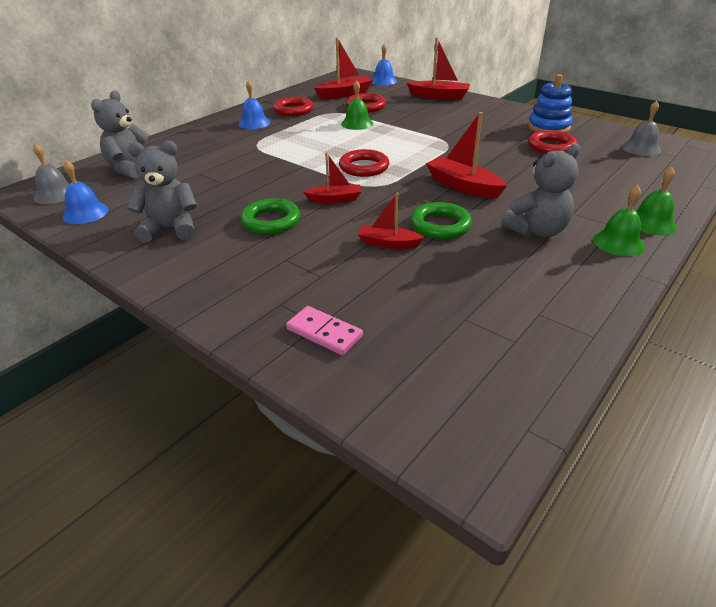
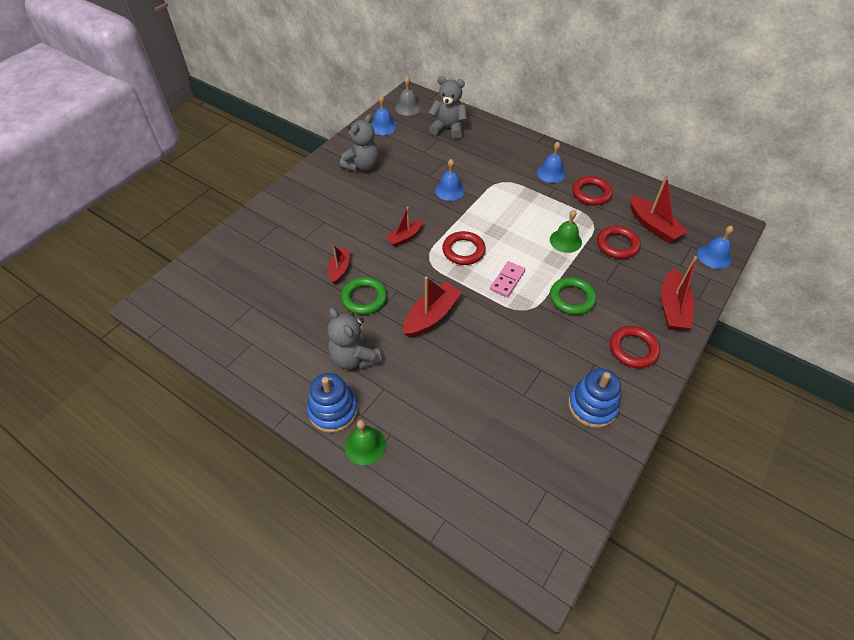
camera: 85 degrees right, 15 degrees up
(170, 229) = (362, 166): grey teddy bear -> grey teddy bear turned 45 degrees clockwise
(257, 171) = (449, 190): none -> blue bell
(271, 221) = (372, 208): green ring -> green ring (572, 298)
(324, 333) = (249, 245): pink domino -> pink domino (507, 280)
(335, 199) = (404, 237): red boat -> red boat turned 60 degrees clockwise
(551, 147) = (532, 398): red ring -> red ring (633, 349)
(618, 243) = (333, 410): green bell -> blue stacking toy
(641, 148) = (542, 490): grey bell -> none

